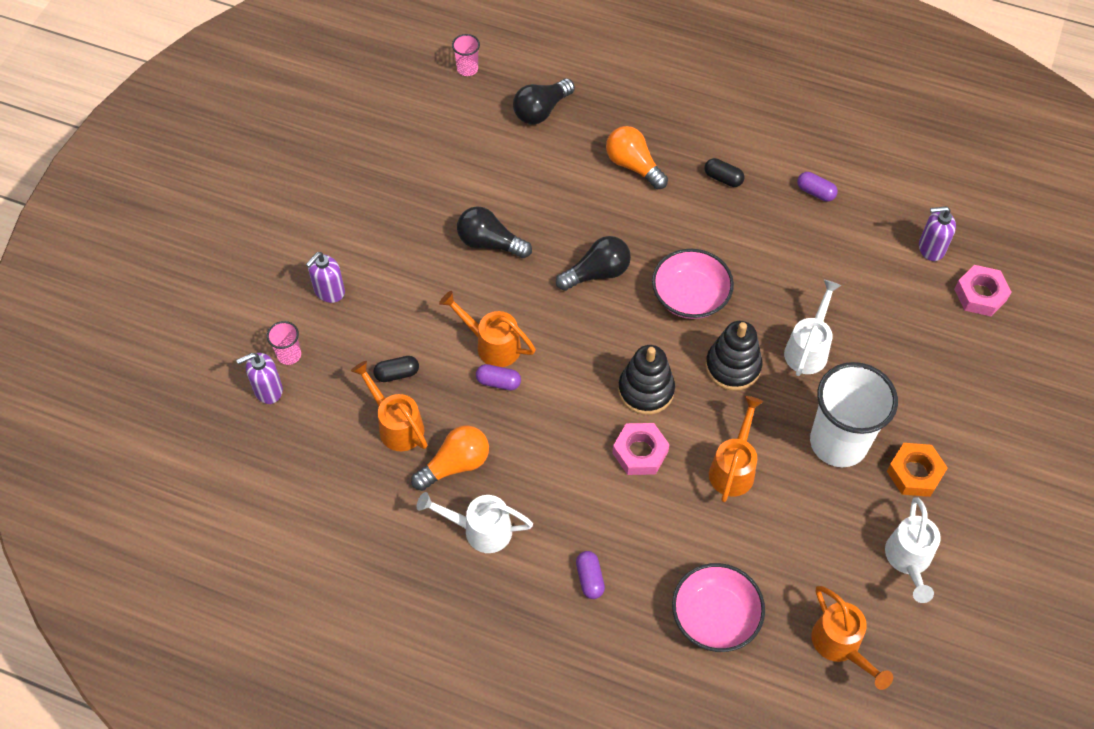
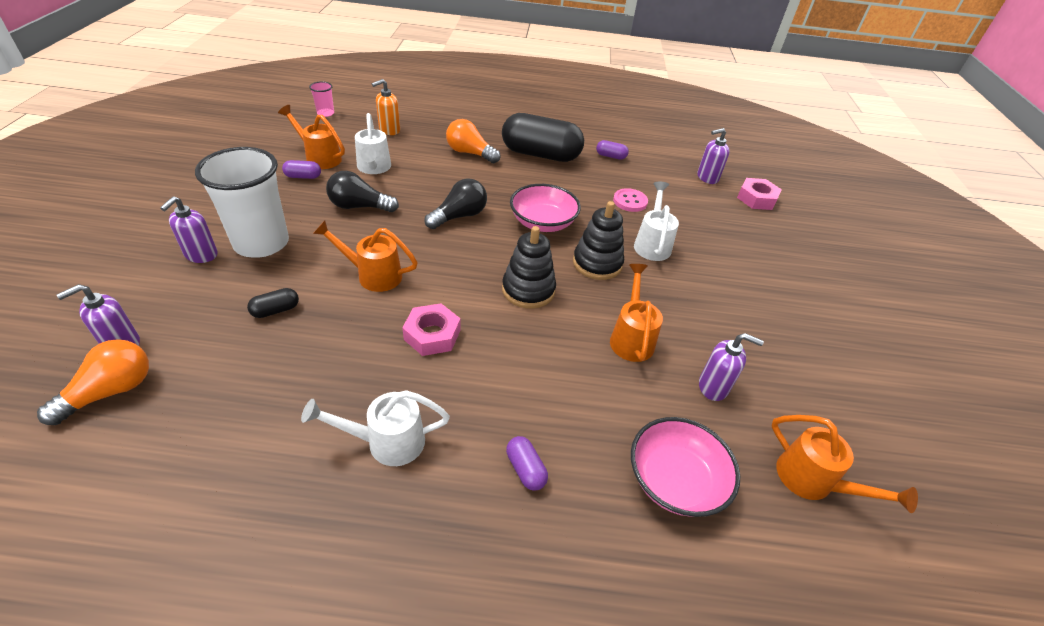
camera: 20 degrees left, 15 degrees down
(289, 355) = (152, 310): pink cup -> none
(396, 425) = (277, 355): orange watering can -> orange watering can (319, 158)
(455, 465) = (348, 381): orange light bulb -> orange light bulb (111, 392)
(498, 382) = (384, 303): purple capsule -> purple capsule (303, 177)
(541, 110) = (389, 130): black light bulb -> orange soap dispenser
(640, 452) = (539, 339): pink nut -> pink nut (432, 335)
(723, 178) = (540, 154): black capsule -> black capsule, size x2.50
(793, 538) = (713, 387): none -> purple soap dispenser
(809, 277) = (630, 201): none -> pink button
(838, 442) = (710, 304): white cup -> white cup (261, 243)
(908, 560) = (823, 386): white watering can -> white watering can (374, 168)
(914, 473) = (784, 316): orange nut -> none

